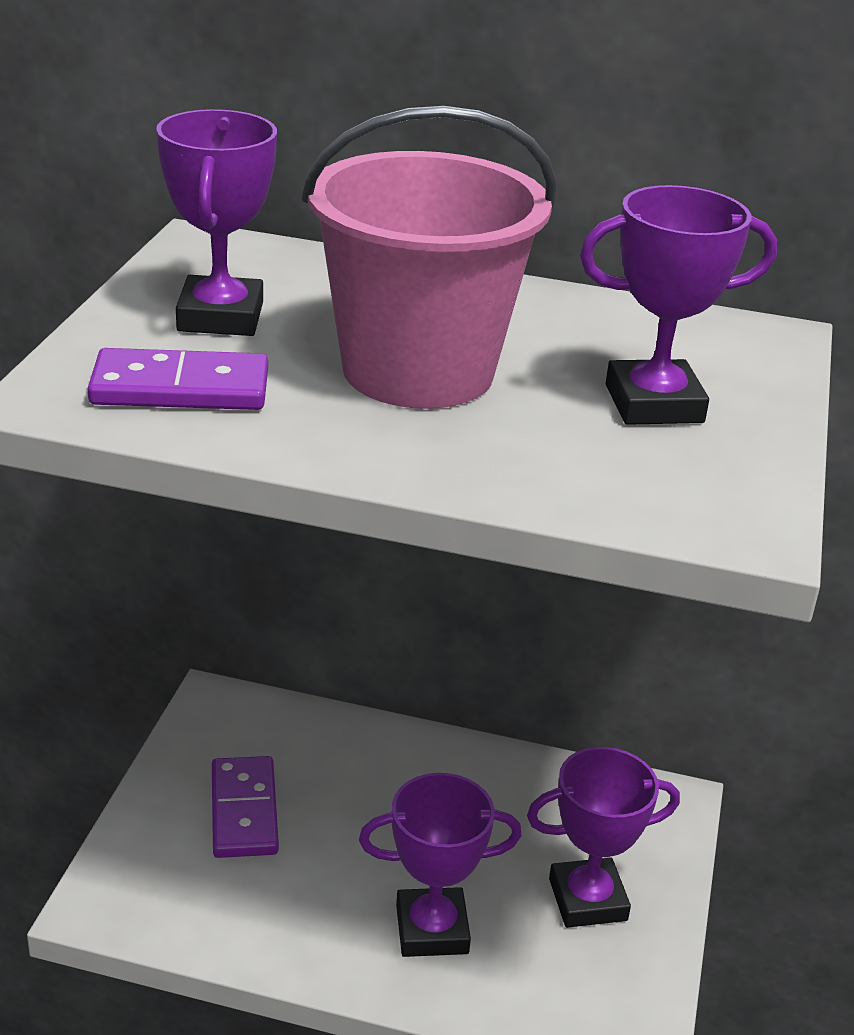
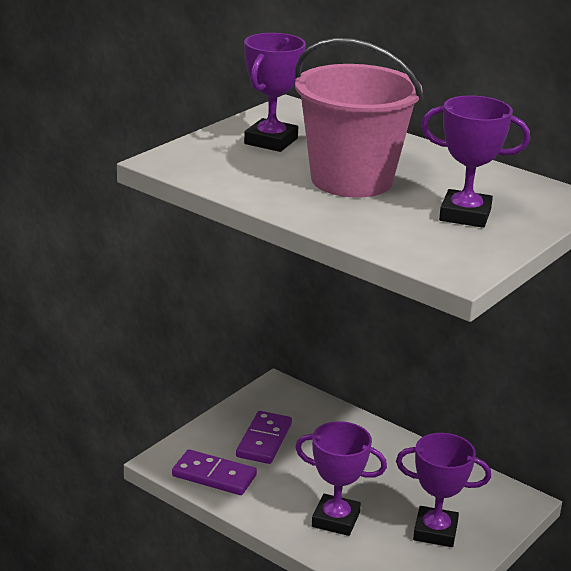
camera: 25 degrees right, 5 degrees down
(180, 388) = (226, 167): purple domino -> purple domino (214, 476)

